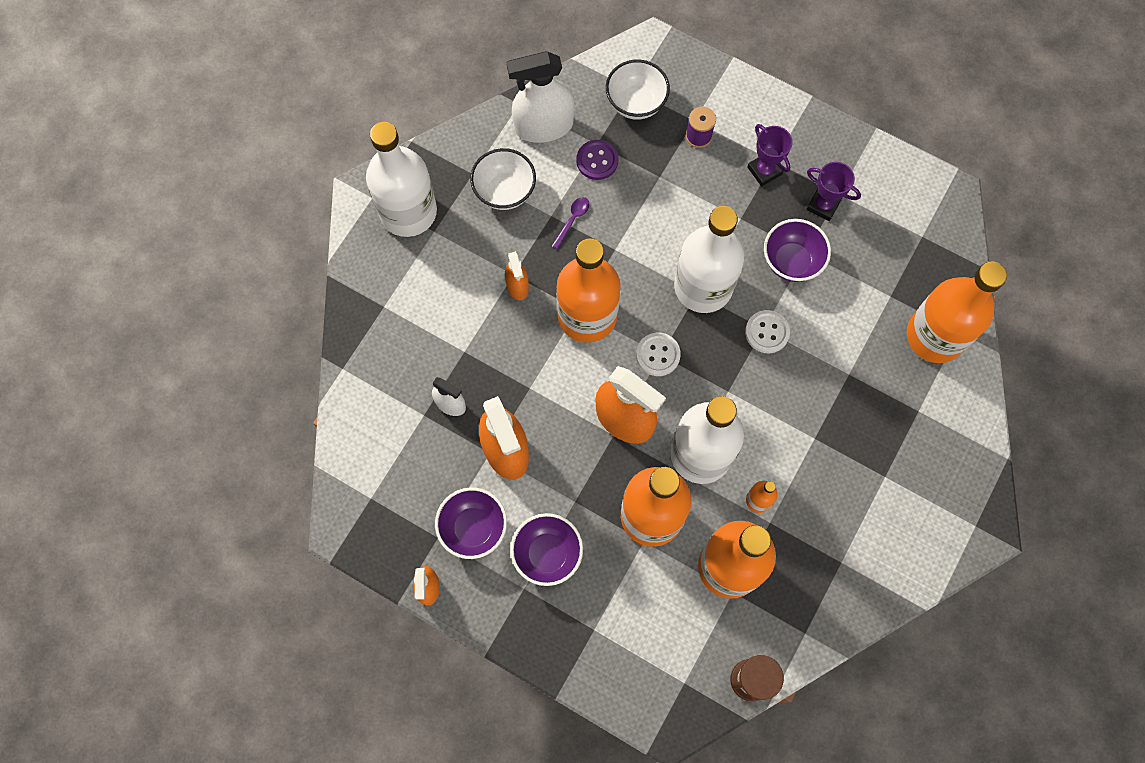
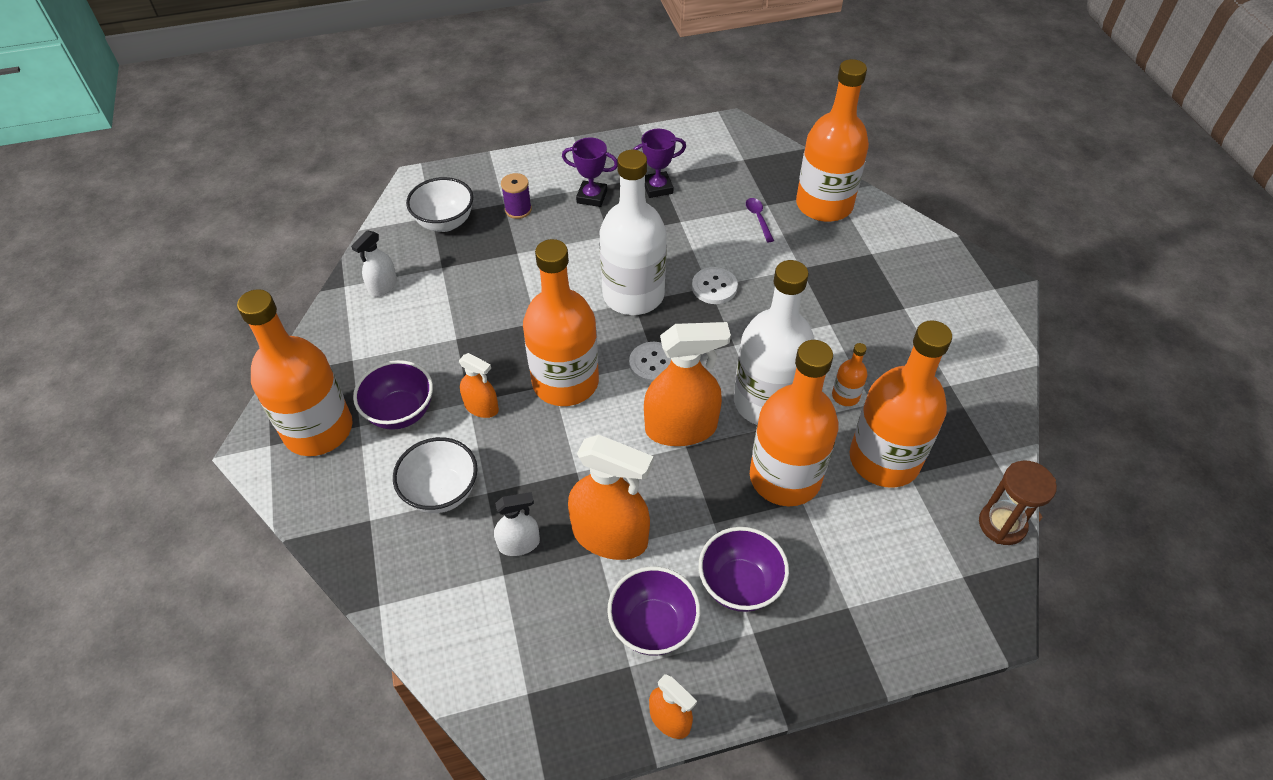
camera: 45 degrees left, 20 degrees down
(408, 212) = (318, 429): white bottle -> orange bottle
(504, 191) = (396, 351): white bowl -> white bowl (442, 492)
(543, 126) = (383, 286): white spray bottle -> white spray bottle, size x0.53
(572, 220) = (478, 328): purple spoon -> purple spoon (758, 218)
(597, 160) = (454, 277): purple button -> none
(791, 261) = (677, 234): purple bowl -> purple bowl (401, 412)

